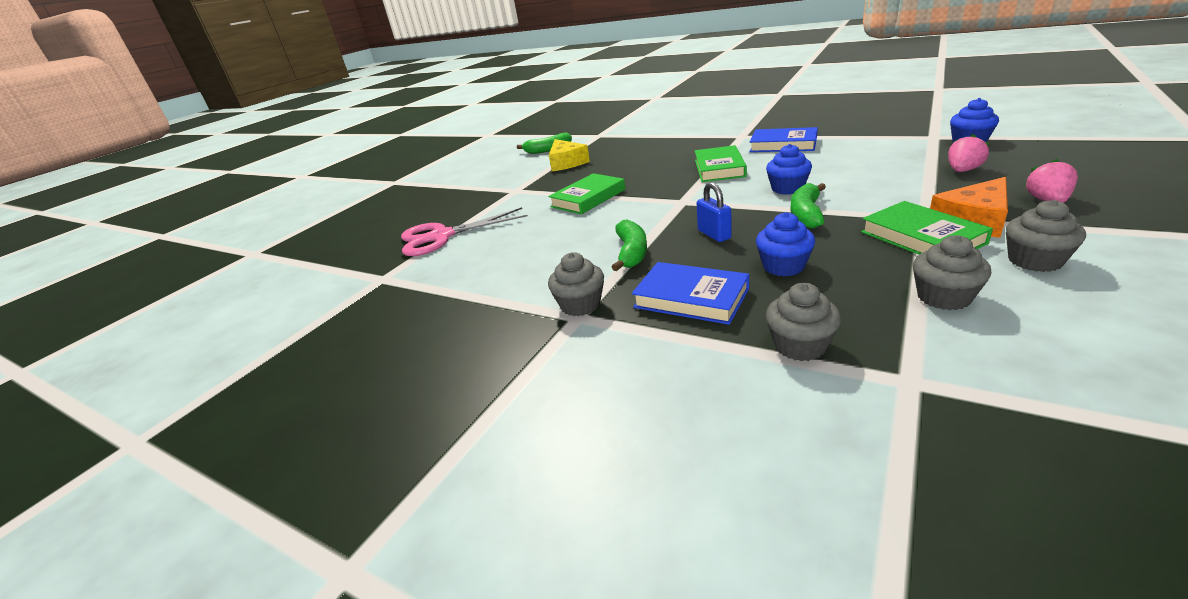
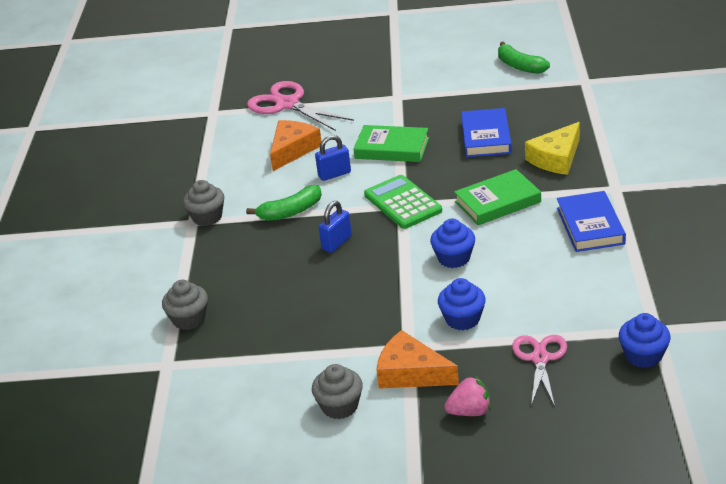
camera: 60 degrees right, 5 degrees up
(523, 241) = (293, 150): none -> orange cheese
(566, 163) = (483, 96): yellow cheese -> yellow cheese (556, 158)
(594, 225) = (334, 174): none -> blue padlock
(679, 201) = (403, 203): none -> green calculator
(691, 298) = (232, 261): blue book -> blue book (486, 137)
(783, 266) = (292, 290): blue cupcake -> blue cupcake (462, 319)
(806, 214) = (395, 281): green banana -> none
(921, 237) = (365, 349): green book -> none
(943, 297) = (268, 368): grey cupcake -> none
(963, 170) = (540, 358): pink strawberry -> pink scissors

